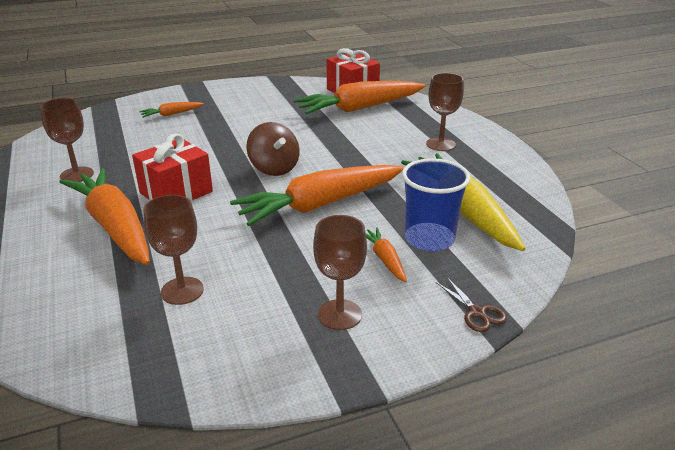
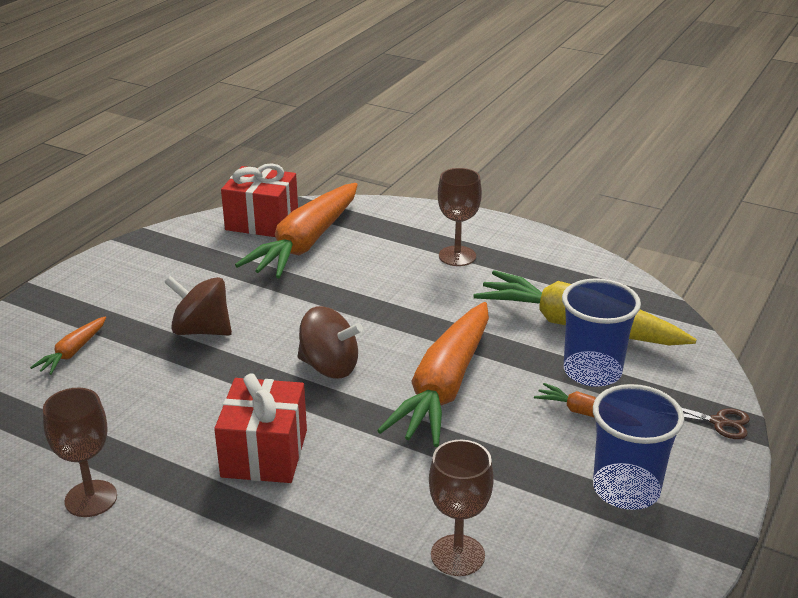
camera: 40 degrees left, 0 degrees up
(114, 227) = (263, 533): orange carrot -> none
(241, 127) = (202, 330): none -> brown spinning top
(339, 314) = (626, 489): brown goblet -> blue cup

